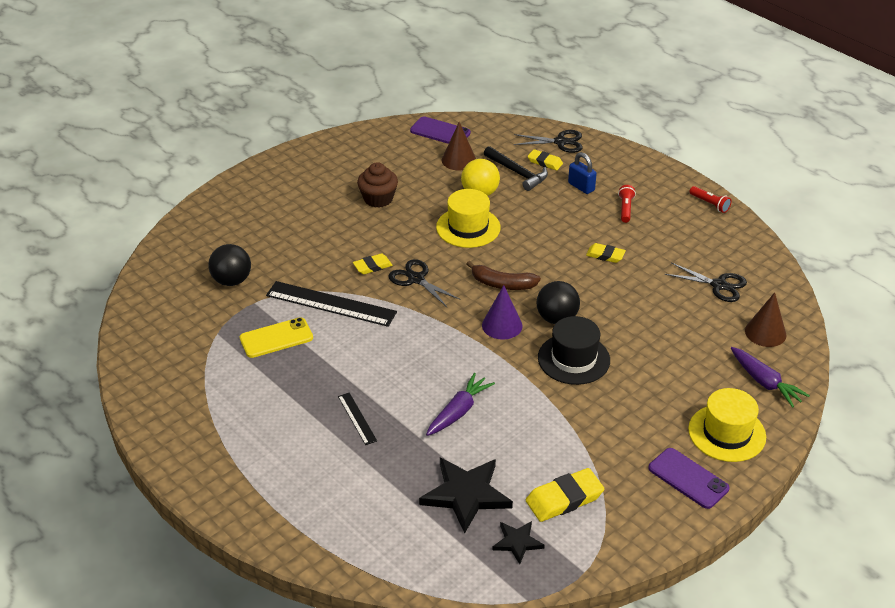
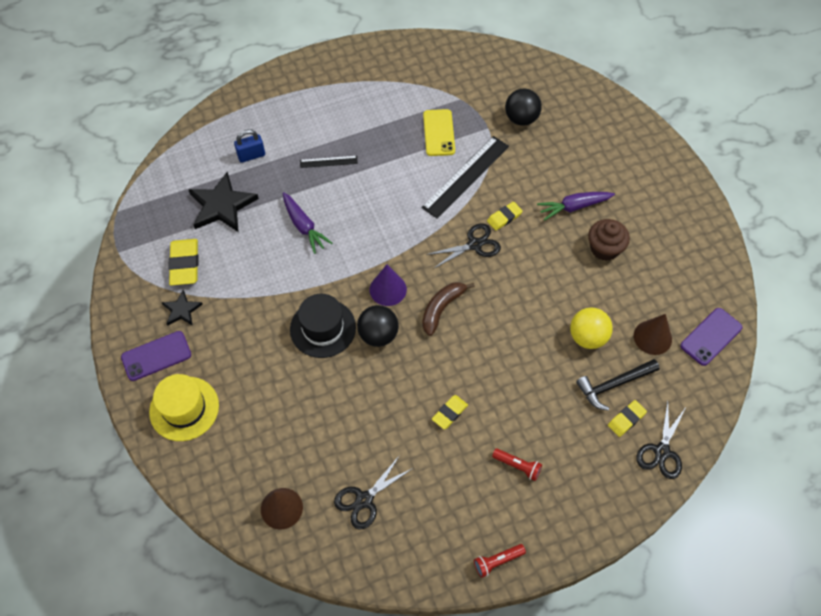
camera: 110 degrees right, 20 degrees up
(372, 266) = (504, 217): yellow eraser -> yellow eraser turned 60 degrees clockwise
(468, 227) = (535, 308): yellow hat -> none
(517, 542) = (164, 222): black star -> black star (182, 310)
(581, 187) = (570, 438): blue padlock -> blue padlock (251, 155)
(765, 382) = (222, 471): purple carrot -> purple carrot (574, 207)

